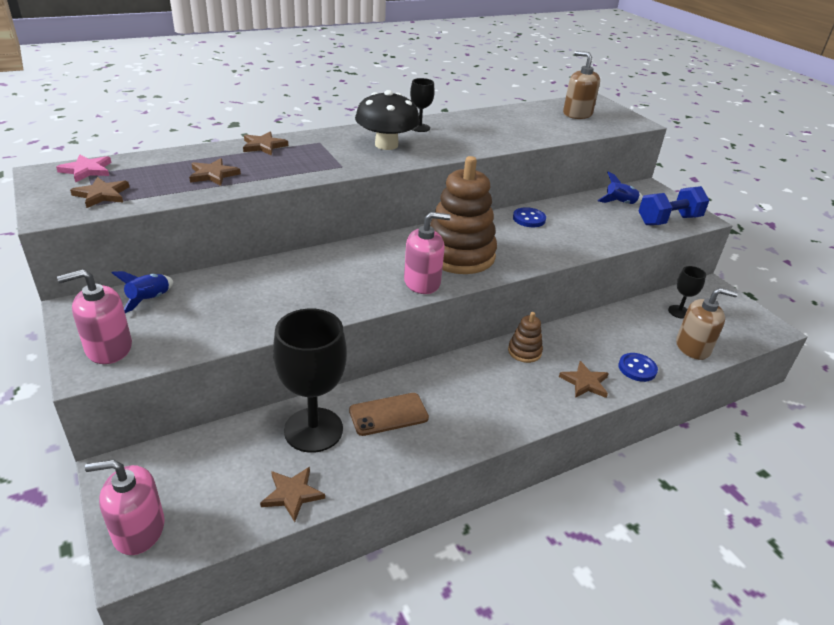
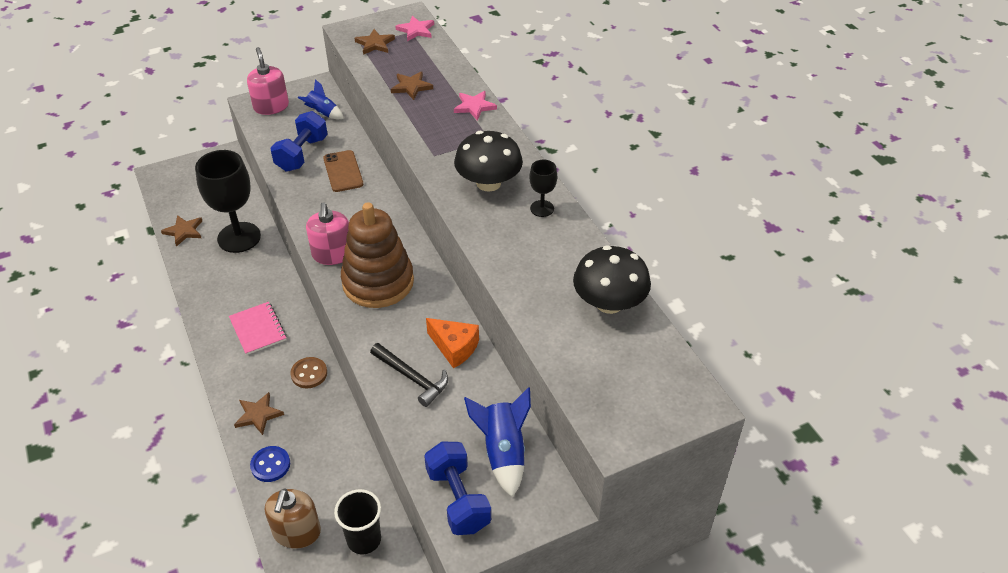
camera: 95 degrees right, 10 degrees up
(139, 530) = (177, 172): pink soap dispenser -> none
(236, 312) = (302, 154): none -> blue dumbbell
(263, 146) = (474, 106): brown star -> pink star
(388, 414) = (246, 277): brown phone -> brown phone (343, 171)
(472, 394) = (258, 329): none -> pink notebook
(520, 115) = (609, 303): none -> black mushroom
(524, 351) = (309, 374): brown stacking toy -> brown button
(529, 219) = (454, 347): blue button -> orange cheese
(568, 237) = (412, 378): none -> black hammer
(577, 114) = (630, 369): brown soap dispenser -> none
(620, 203) = (503, 452): blue rocket -> blue rocket, size x1.57
(679, 312) = (364, 540): black goblet -> black cup

